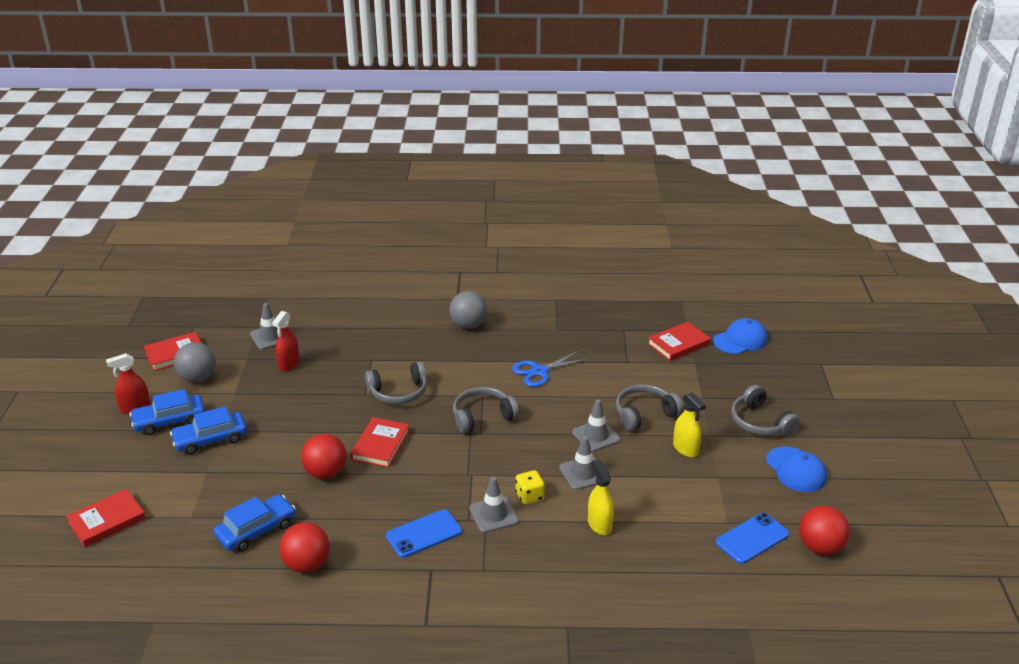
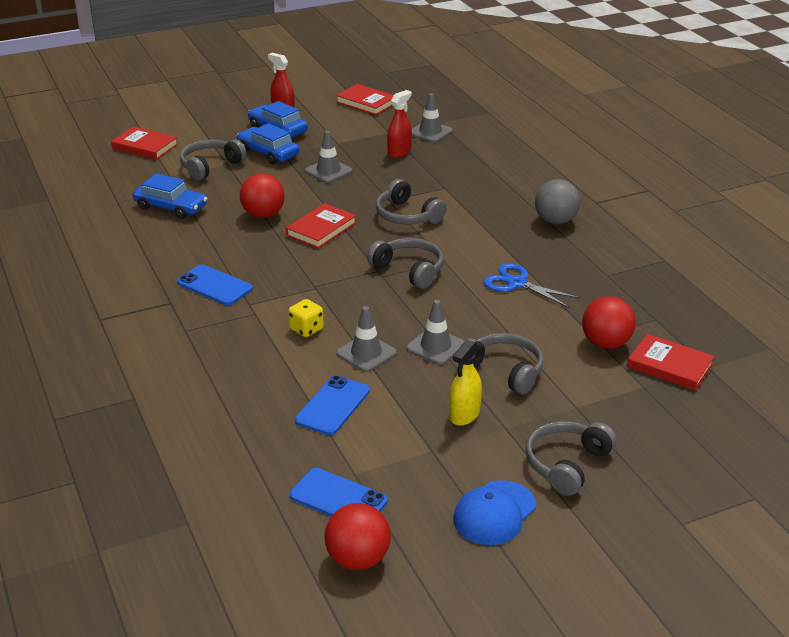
camera: 65 degrees right, 0 degrees up
(198, 378) = (342, 122): grey ball -> none
(199, 484) = (210, 166): none -> grey headphones
(289, 364) = (399, 152): red spray bottle -> red spray bottle turned 135 degrees clockwise
(307, 564) = (143, 241): red ball -> red ball (606, 343)
(380, 445) = (321, 229): red book -> red book turned 45 degrees counterclockwise
(493, 515) = (265, 316): grey traffic cone -> grey traffic cone (328, 171)
(599, 524) = (292, 383): yellow spray bottle -> none
(641, 510) = (333, 406): none -> blue phone
(740, 340) = (733, 414): blue cap -> none

